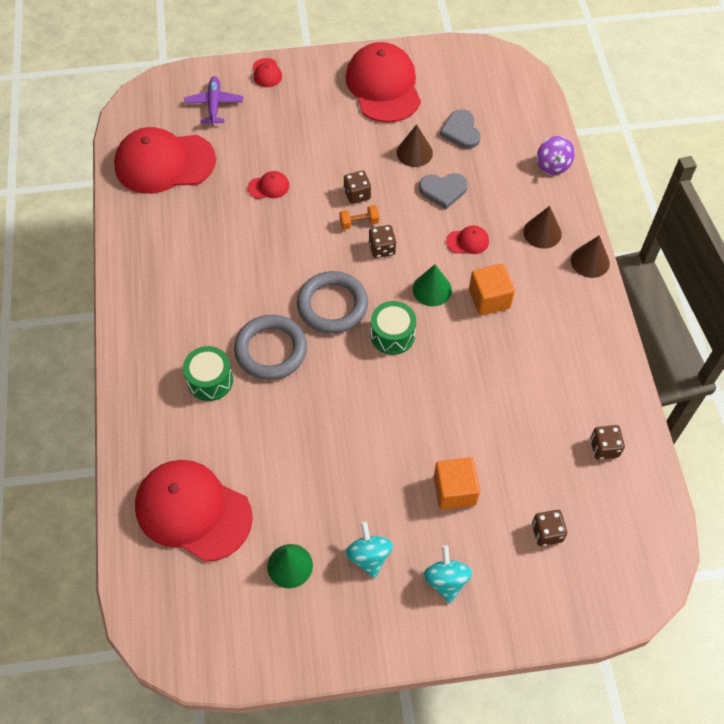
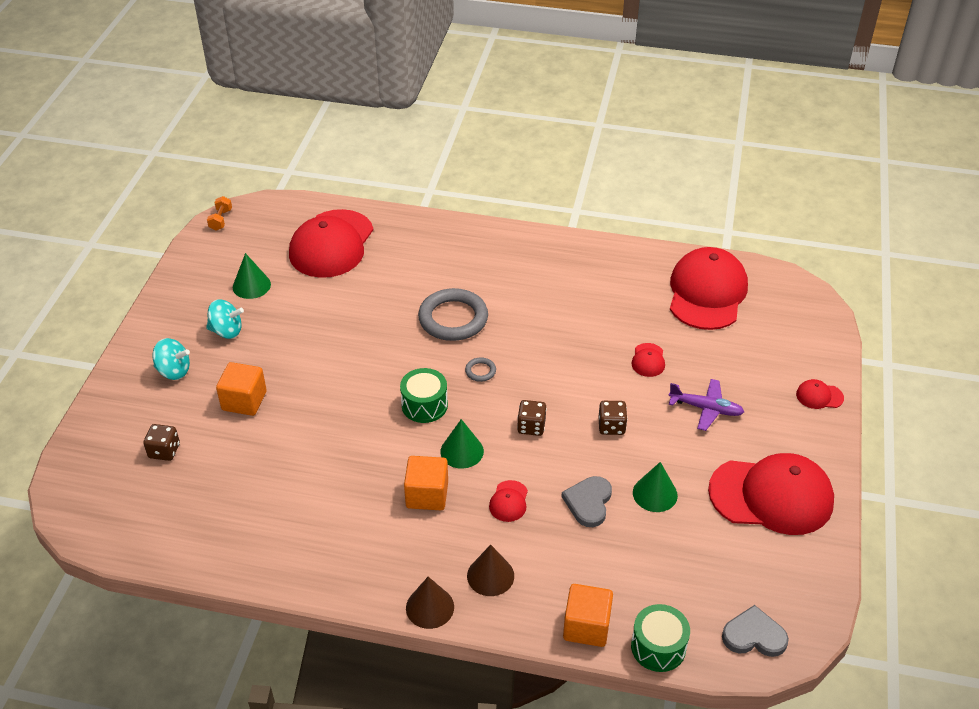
camera: 110 degrees right, 15 degrees down
(193, 511) = (331, 244): red cap -> red cap turned 150 degrees clockwise
(210, 380) = (443, 276): green drum -> green drum (658, 647)
(214, 104) = (780, 344): purple plane -> purple plane (706, 409)
(332, 305) = (480, 371): grey ring -> grey ring, size x0.43
(359, 223) = (572, 418): orange dumbbell -> orange dumbbell (221, 220)
(414, 152) = (655, 494): brown cone -> green cone
(461, 131) = (674, 549): grey heart -> grey heart (754, 635)
(552, 165) = (586, 626): purple spinning top -> orange cube
(604, 448) = (211, 527): brown dice -> none

